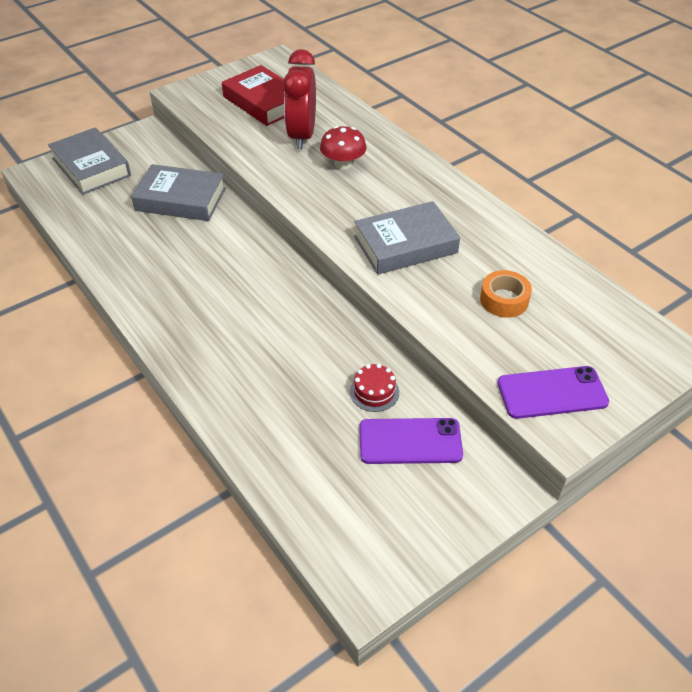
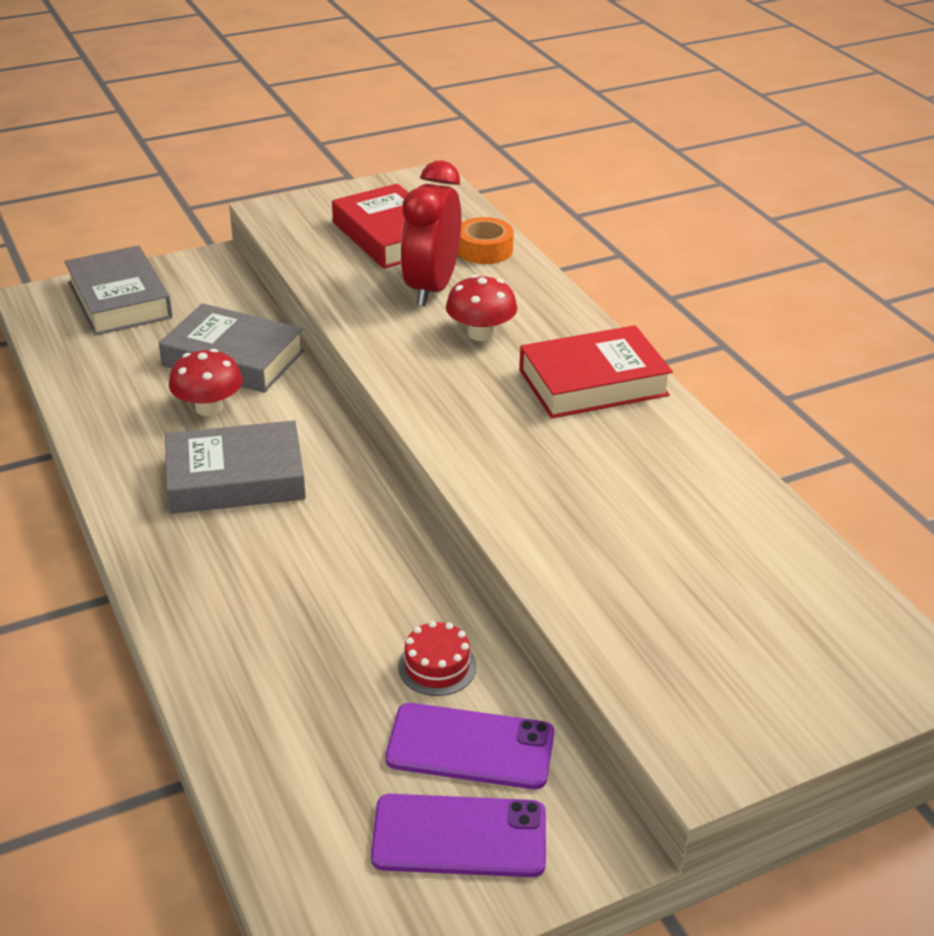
camera: 10 degrees right, 10 degrees down
(175, 236) = (209, 407): none -> red mushroom
(405, 245) = (539, 457): grey book -> grey book (236, 478)
(423, 189) = (593, 382): none -> red book
(504, 300) = (669, 555): orange tape -> orange tape (484, 250)
(552, 393) = (704, 701): purple phone -> purple phone (459, 836)

